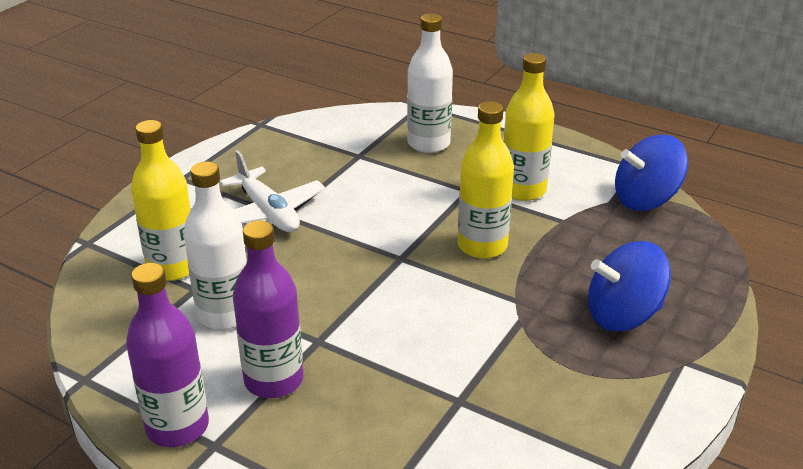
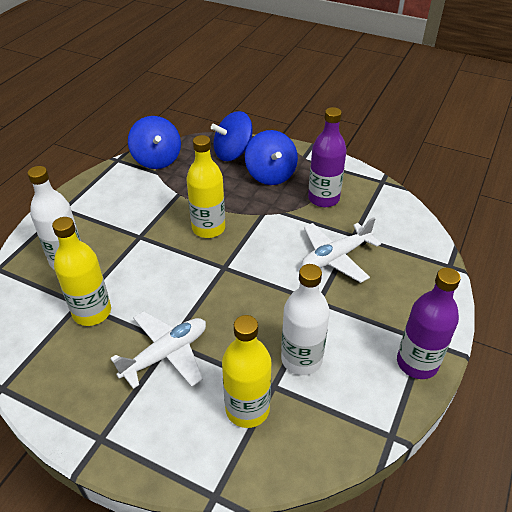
camera: 95 degrees left, 10 degrees up
(274, 380) = (361, 319): purple bottle -> purple bottle (323, 198)
(407, 370) = (335, 257): none -> white plane
(523, 190) = (141, 210): yellow bottle -> yellow bottle (92, 312)
(680, 275) = (233, 153): none -> blue spinning top

